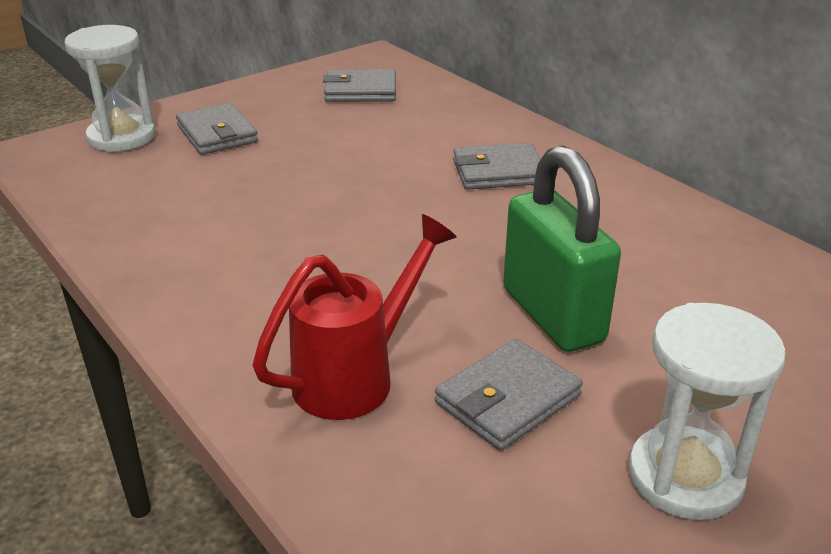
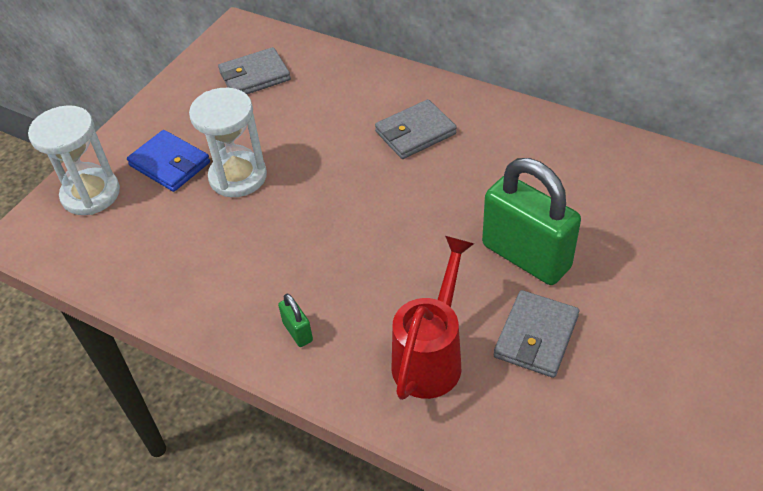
camera: 20 degrees left, 15 degrees up
(217, 134) = (170, 164): grey wallet -> blue wallet
(221, 304) = (297, 332): none -> green padlock
(685, 477) = (665, 352): white hourglass -> white hourglass (238, 177)

